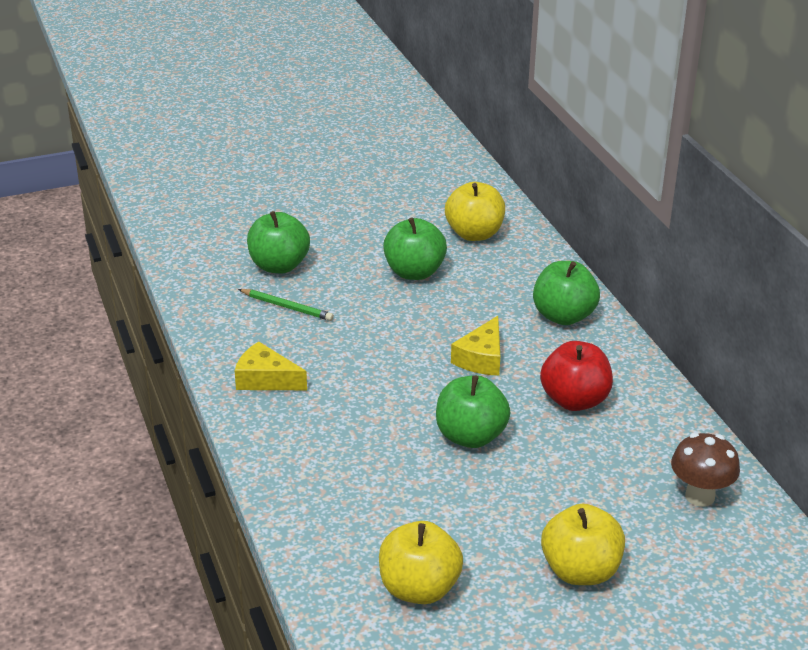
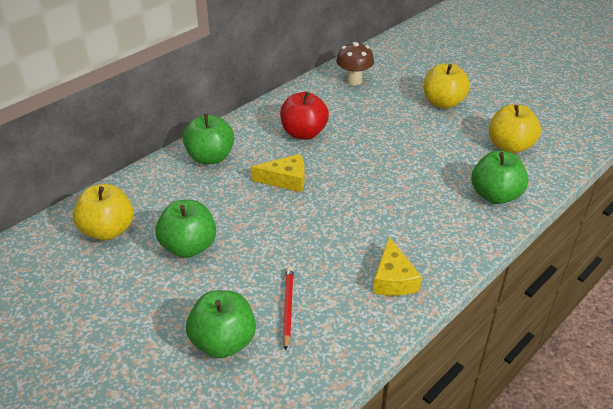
camera: 115 degrees left, 5 degrees up
(287, 307) = (288, 307): green pencil -> red pencil
(470, 436) = (372, 162): green apple -> green apple (495, 195)

